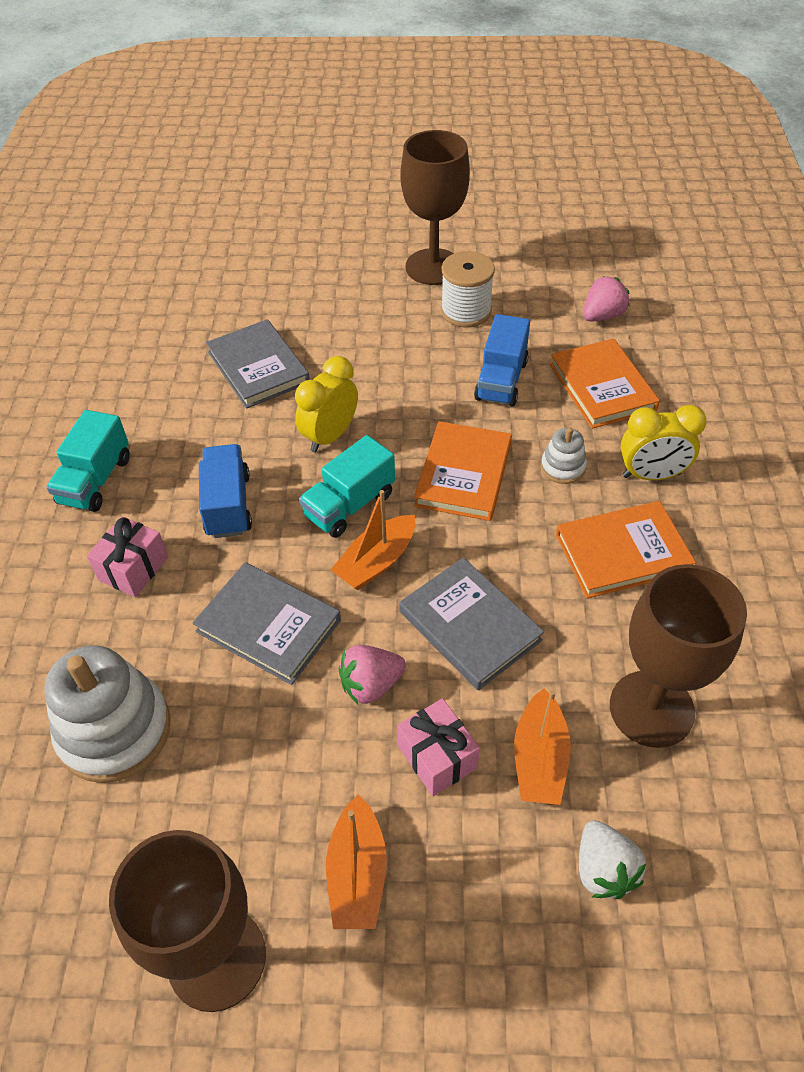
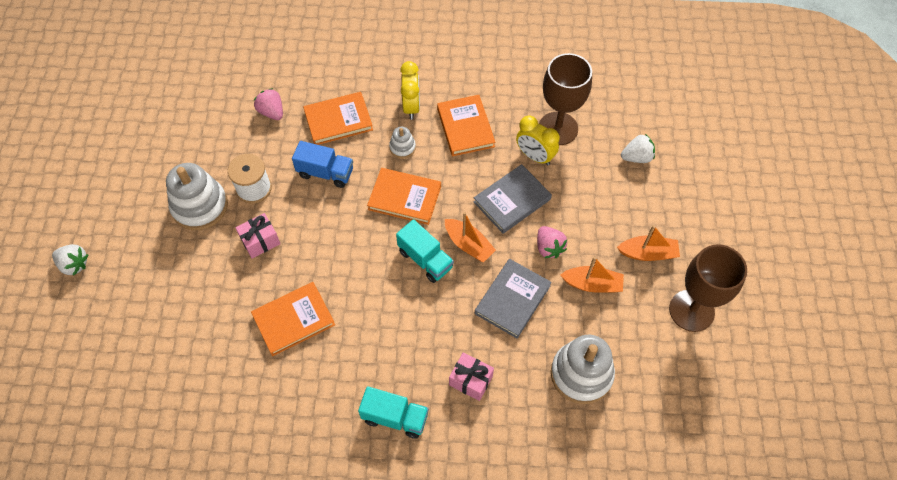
camera: 90 degrees left, 10 degrees up
(228, 505) = (422, 329): blue truck -> none
(258, 367) = (293, 320): grey book -> orange book
(330, 436) = (366, 271): yellow clock -> yellow clock (535, 156)
(348, 184) = (74, 265): none -> white strawberry
(433, 267) = (200, 206): brown goblet -> white stacking toy
(437, 757) = (588, 218): pink gift -> pink gift (260, 241)
(539, 759) = (586, 176): orange boat -> orange boat (592, 284)

